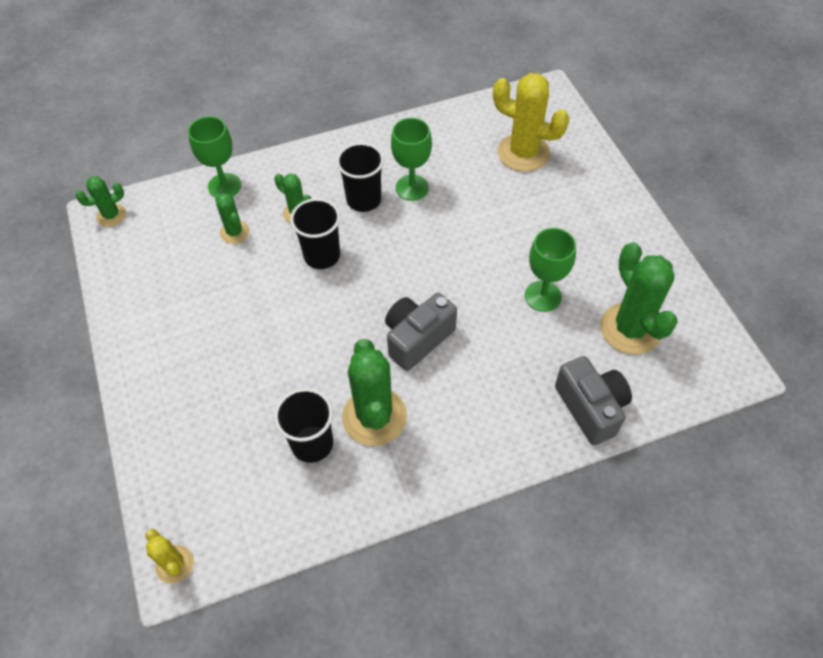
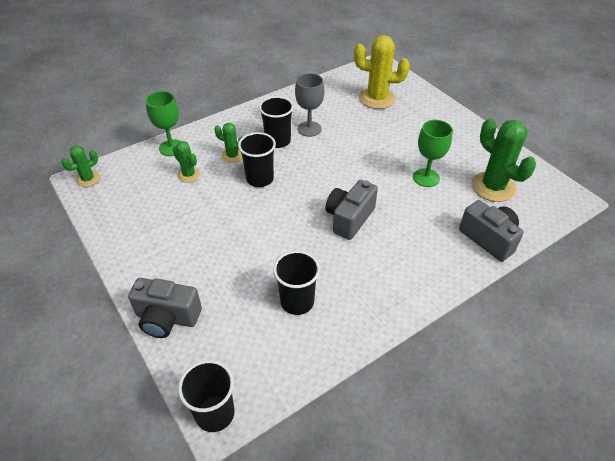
camera: 15 degrees left, 10 degrees down
(155, 431) = (167, 318): none -> grey camera
(174, 564) = (215, 413): yellow cactus -> black cup
(374, 416) = (338, 274): green cactus -> none
(412, 188) = (309, 129): green goblet -> grey goblet

